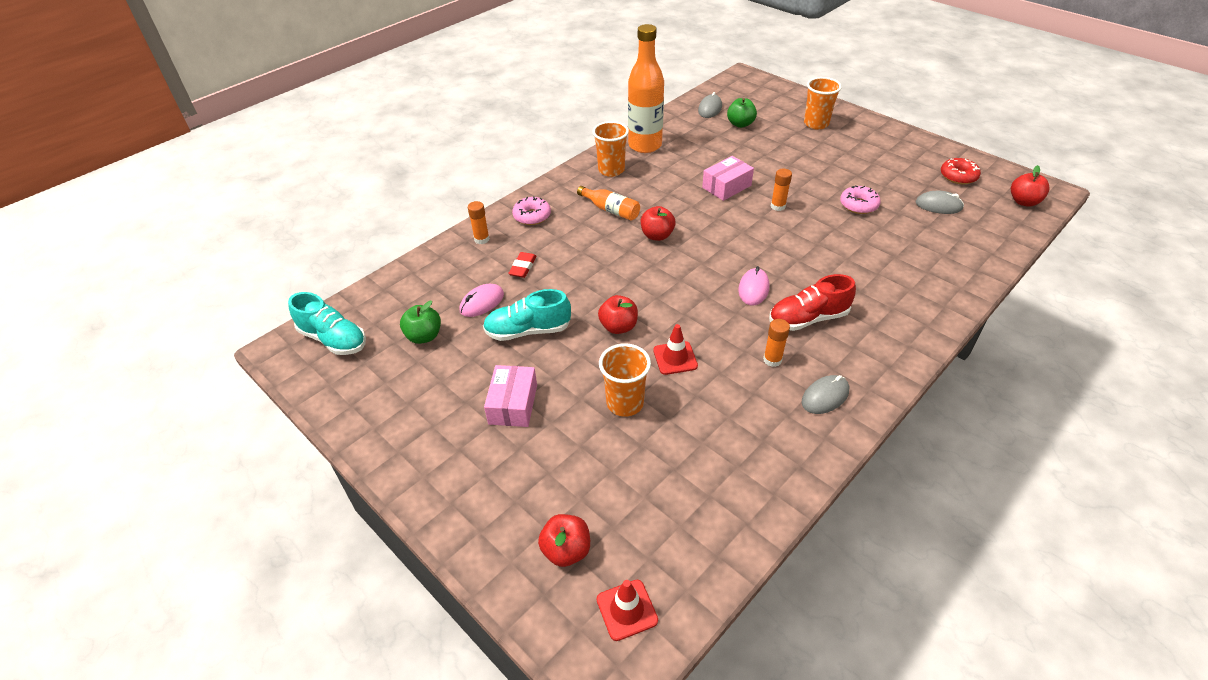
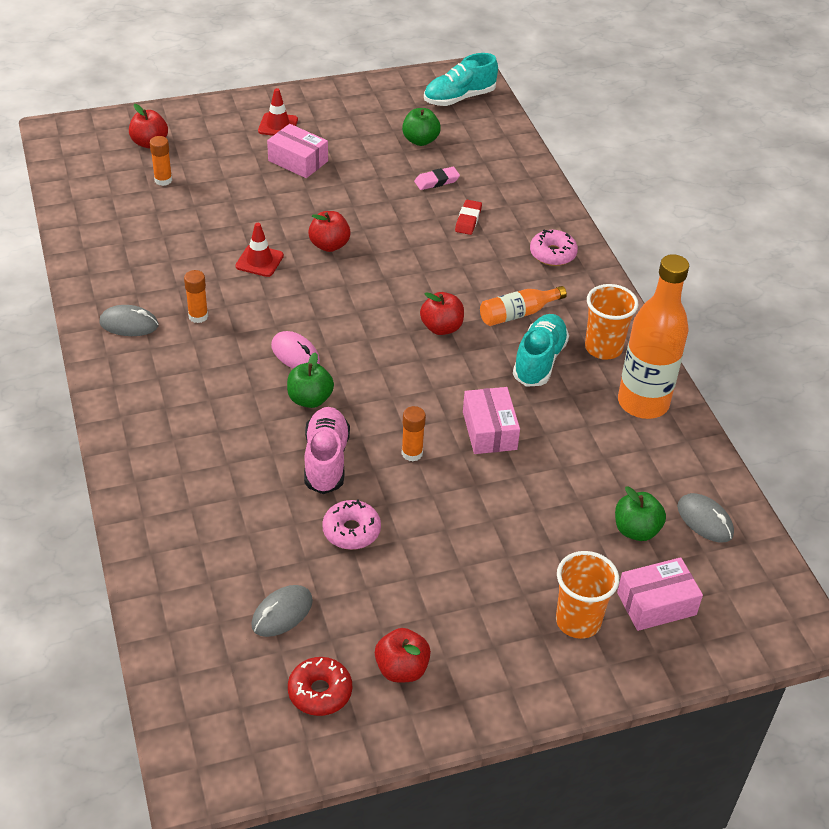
camera: 115 degrees right, 0 degrees up
(481, 239) = (537, 209): orange glue stick -> orange glue stick (163, 180)
(482, 302) = (436, 181): pink mouse -> pink eraser
(523, 267) = (468, 220): red eraser -> red eraser turned 60 degrees clockwise
(528, 331) = (374, 194): turquoise shoe -> turquoise shoe (539, 361)
(625, 403) = (240, 214): orange cup -> none
(627, 610) = (84, 151): red traffic cone -> red traffic cone (278, 125)
(778, 108) = (656, 604): none -> pink box
(785, 263) = (310, 399): none -> green apple
(808, 318) = (220, 368): red shoe -> none
(824, 235) = (326, 460): none -> pink shoe
(825, 397) = (129, 324): grey mouse -> grey mouse turned 75 degrees counterclockwise
(1023, 202) = (207, 719): red apple -> red apple (401, 669)

